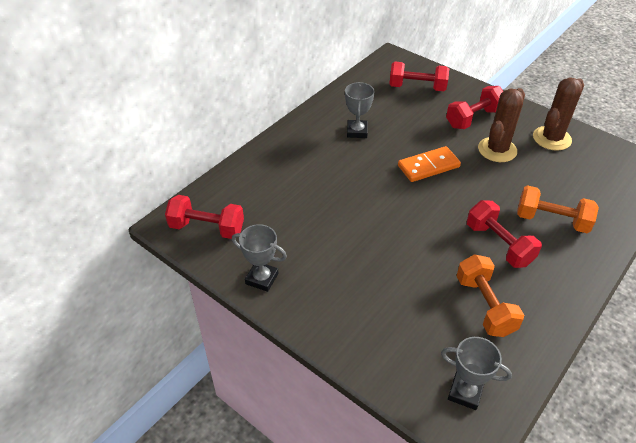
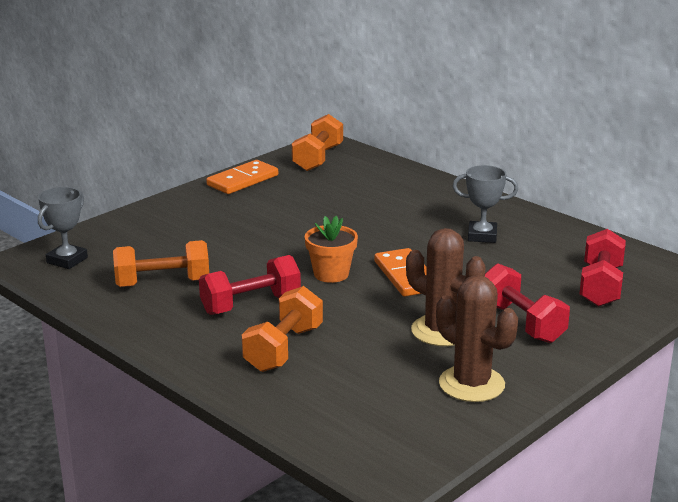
camera: 95 degrees right, 20 degrees down
(207, 228) = (318, 158): red dumbbell -> orange dumbbell
(262, 279) = (243, 180): grey trophy -> orange domino
(437, 204) = (331, 274): none -> orange flower pot

